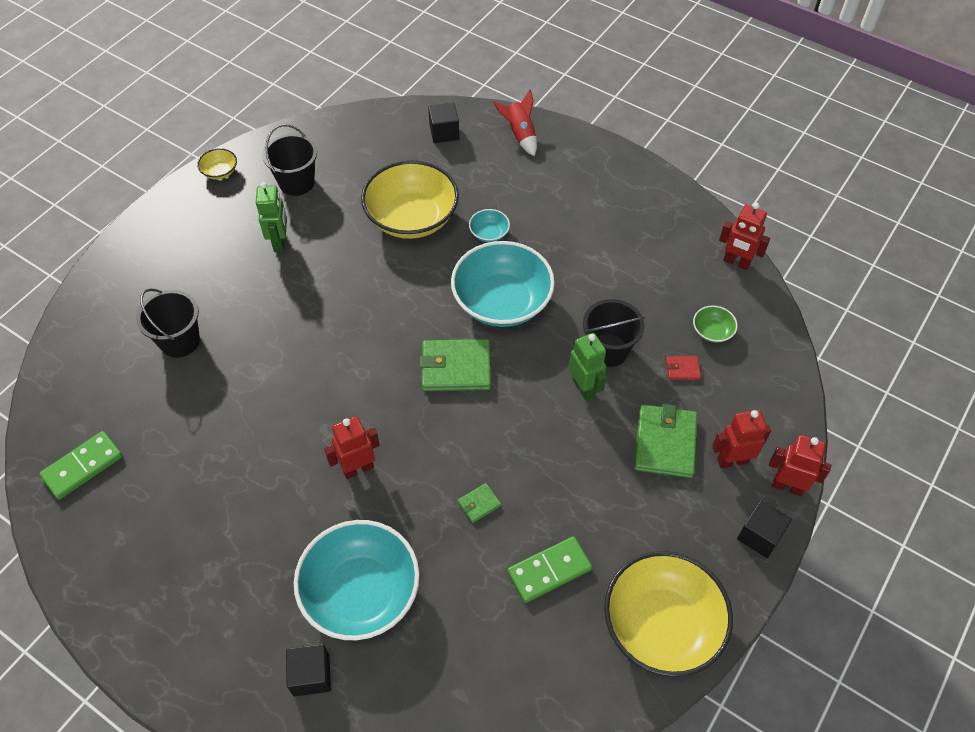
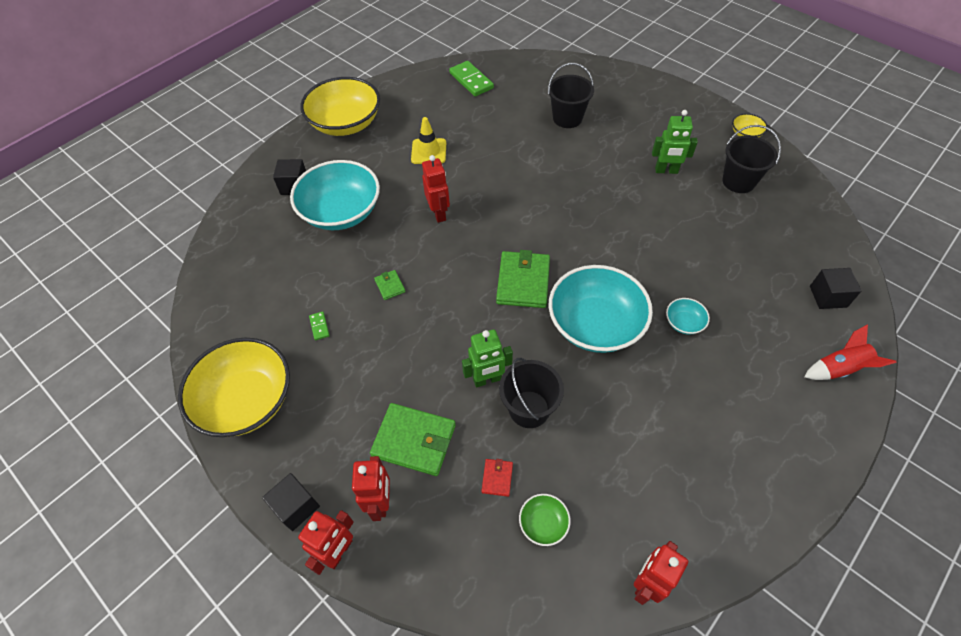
camera: 100 degrees right, 0 degrees up
(240, 500) = (429, 151): none -> yellow traffic cone
(412, 218) = (701, 261): yellow bowl -> yellow bowl (345, 123)
(549, 571) = (319, 326): green domino -> green domino, size x0.48

